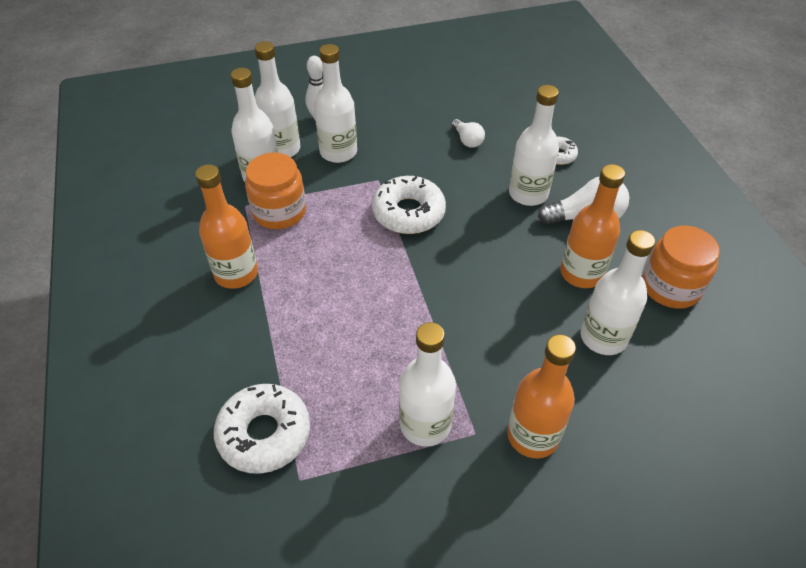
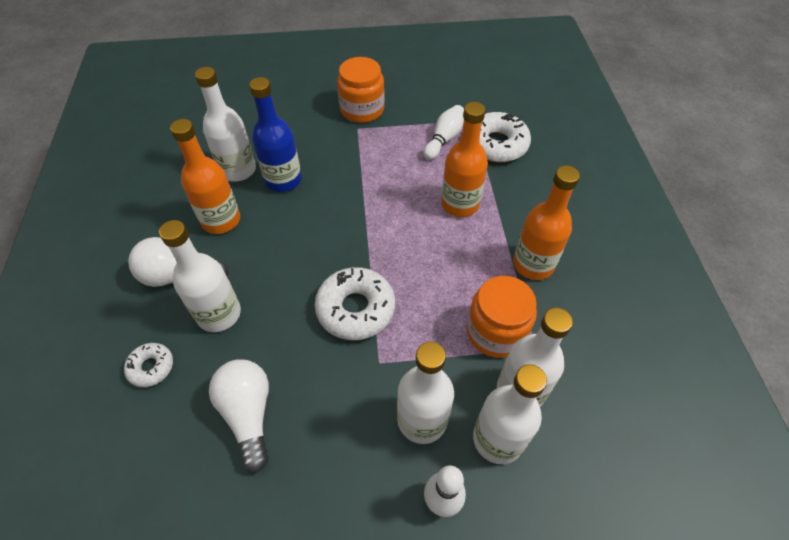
camera: 170 degrees left, 5 degrees up
(342, 432) = (444, 139): none -> white bowling pin
(425, 424) = (388, 136): white bottle -> none
(467, 140) = (249, 414): white light bulb -> white light bulb, size x1.71
(532, 436) = (321, 122): orange bottle -> orange bottle (460, 204)
(539, 331) = (283, 180): none -> blue bottle
(671, 287) = (156, 199): orange jar -> orange jar (362, 110)

